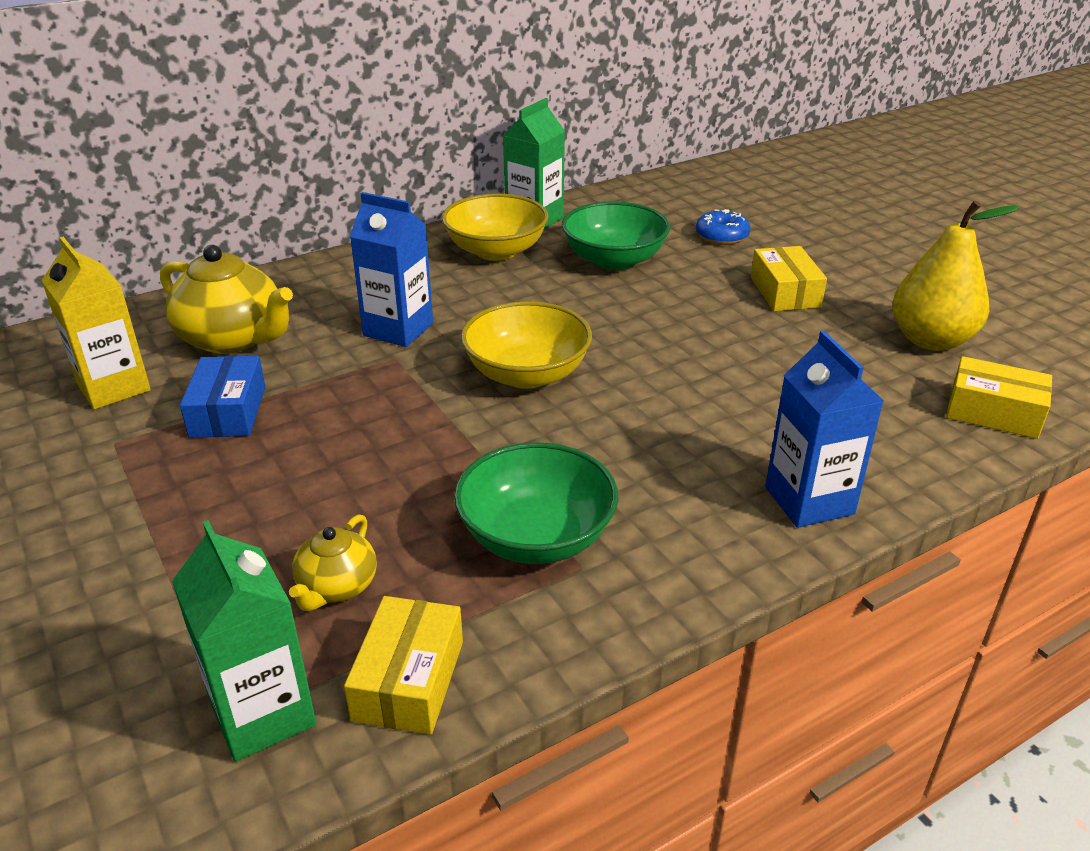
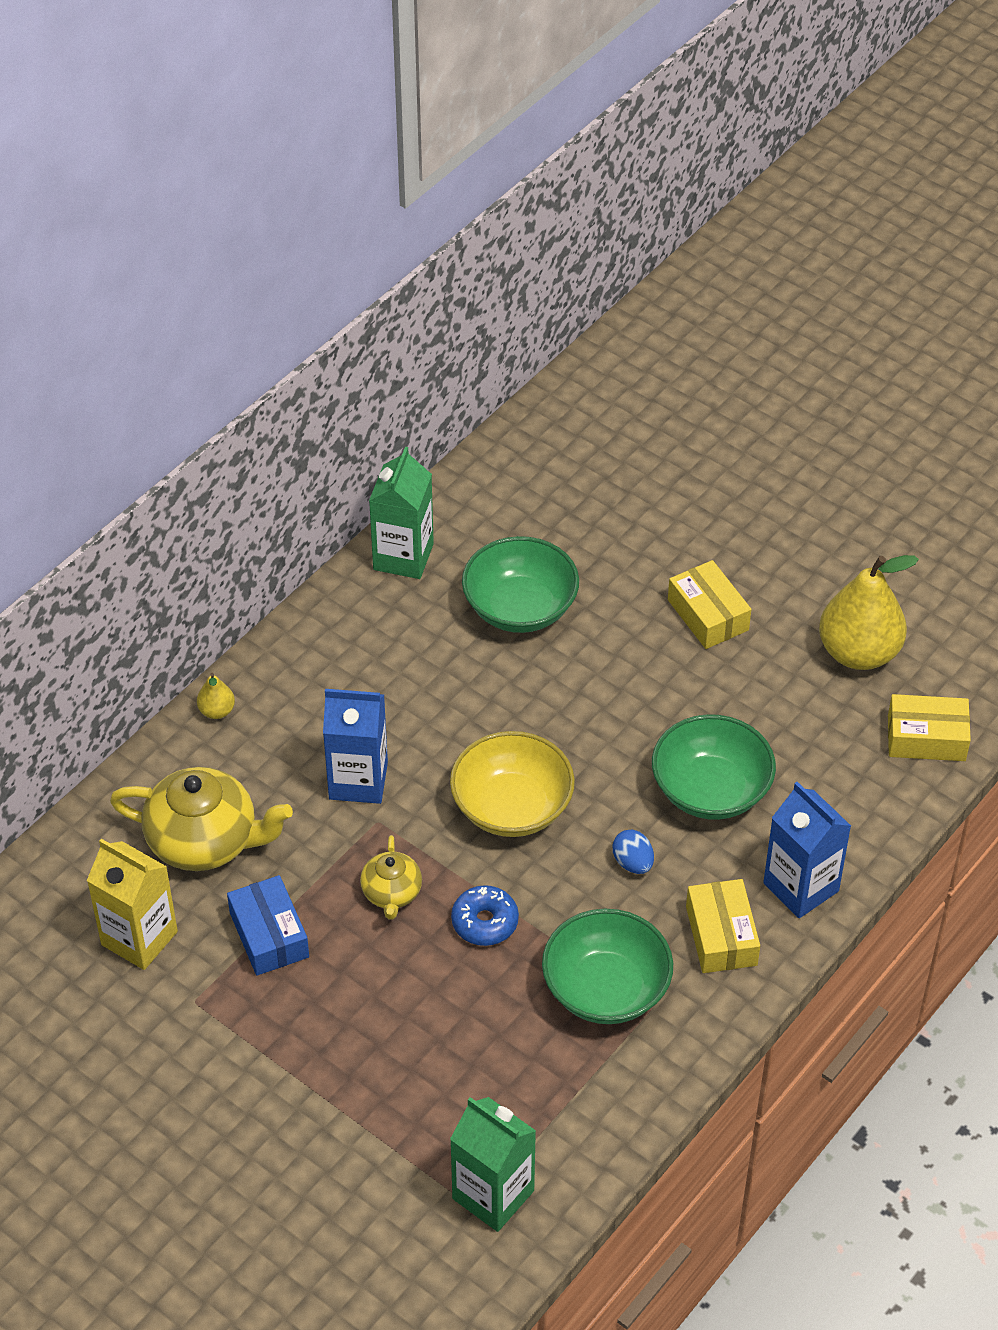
camera: 20 degrees left, 15 degrees up
(317, 269) = (217, 711): none -> yellow pear
(336, 587) = (480, 1082): yellow teapot -> yellow teapot (391, 893)
(409, 680) = (576, 1139): yellow box -> yellow box (721, 936)
(496, 251) = (390, 626): yellow bowl -> none
(625, 439) = (633, 863): none -> blue egg
(721, 236) = (616, 533): blue donut -> blue donut (485, 922)
(736, 403) = (710, 790): none -> green bowl

